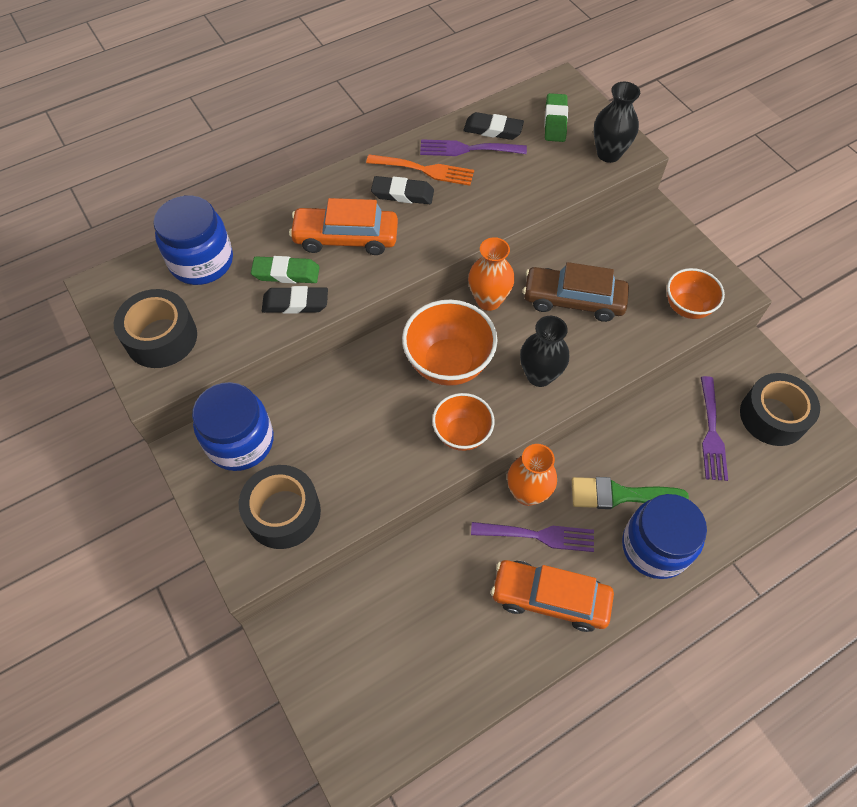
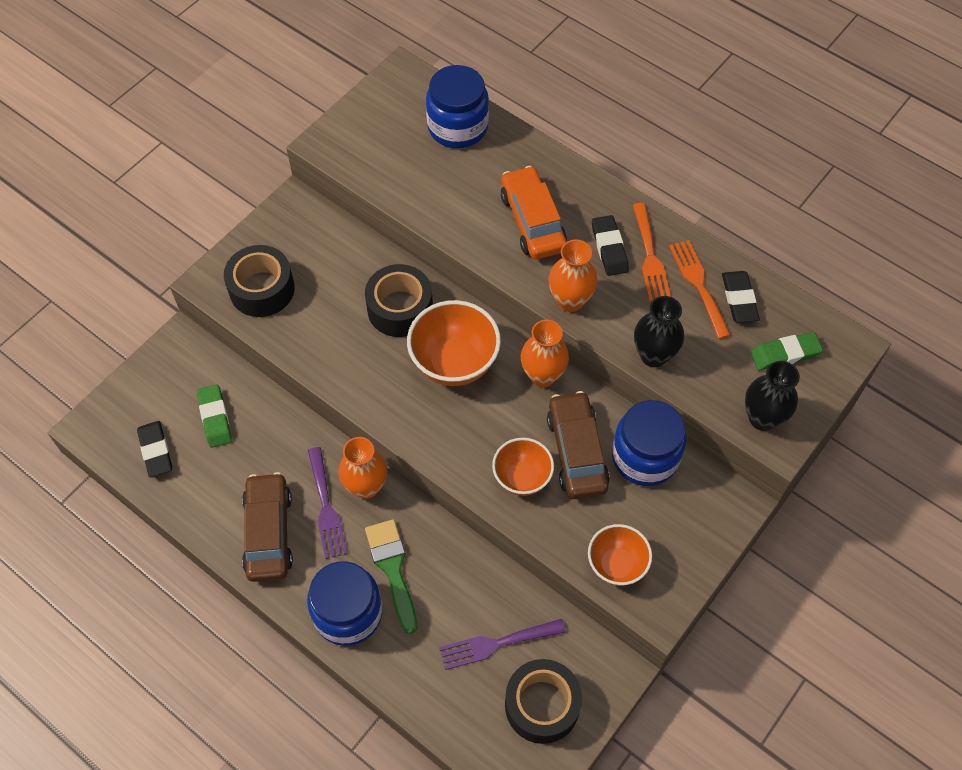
camera: 70 degrees right, 0 degrees up
(161, 337) = (369, 132): black tape -> black tape (400, 308)
(240, 441) = (315, 235): blue jar -> blue jar (645, 457)
(286, 273) = (472, 191): green eraser -> green eraser (215, 418)
(295, 303) = (442, 210): black eraser -> black eraser (156, 451)
(445, 238) = (570, 300): none -> orange vase
(462, 434) = (383, 397): orange bowl -> orange bowl (522, 478)
(467, 149) = (698, 284): purple fork -> orange fork
(539, 375) = (472, 444): black vase -> black vase (653, 355)
(550, 598) = (269, 532): orange car -> brown car

